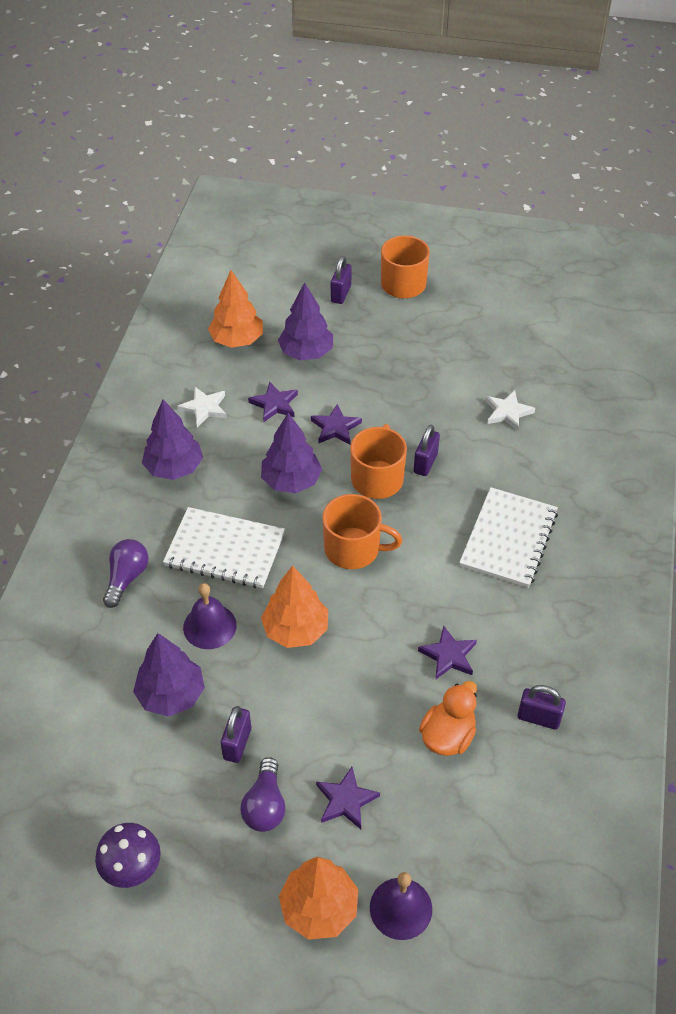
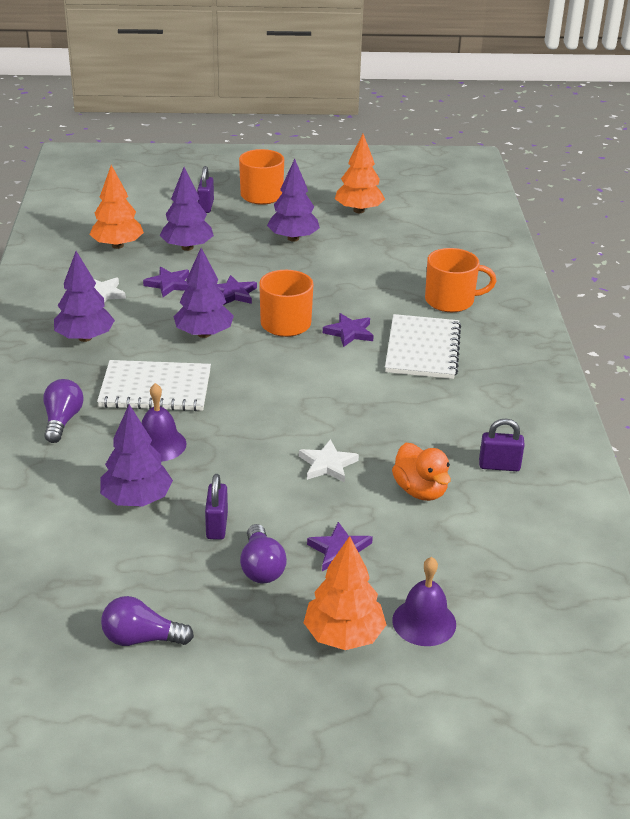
camera: 15 degrees left, 15 degrees down
(133, 870) = (141, 638): purple mushroom -> purple light bulb
(295, 630) = (245, 436): orange tree -> orange tree (359, 210)
(353, 549) = (281, 373): orange mug -> orange mug (451, 301)
(419, 354) = (293, 238): none -> purple tree
(425, 463) = (326, 308): purple padlock -> none
(448, 655) = (399, 434): purple star -> purple star (349, 332)
(448, 736) = (420, 490): orange duck -> orange duck turned 135 degrees clockwise
(507, 412) = (388, 267): white star -> white star (327, 464)

